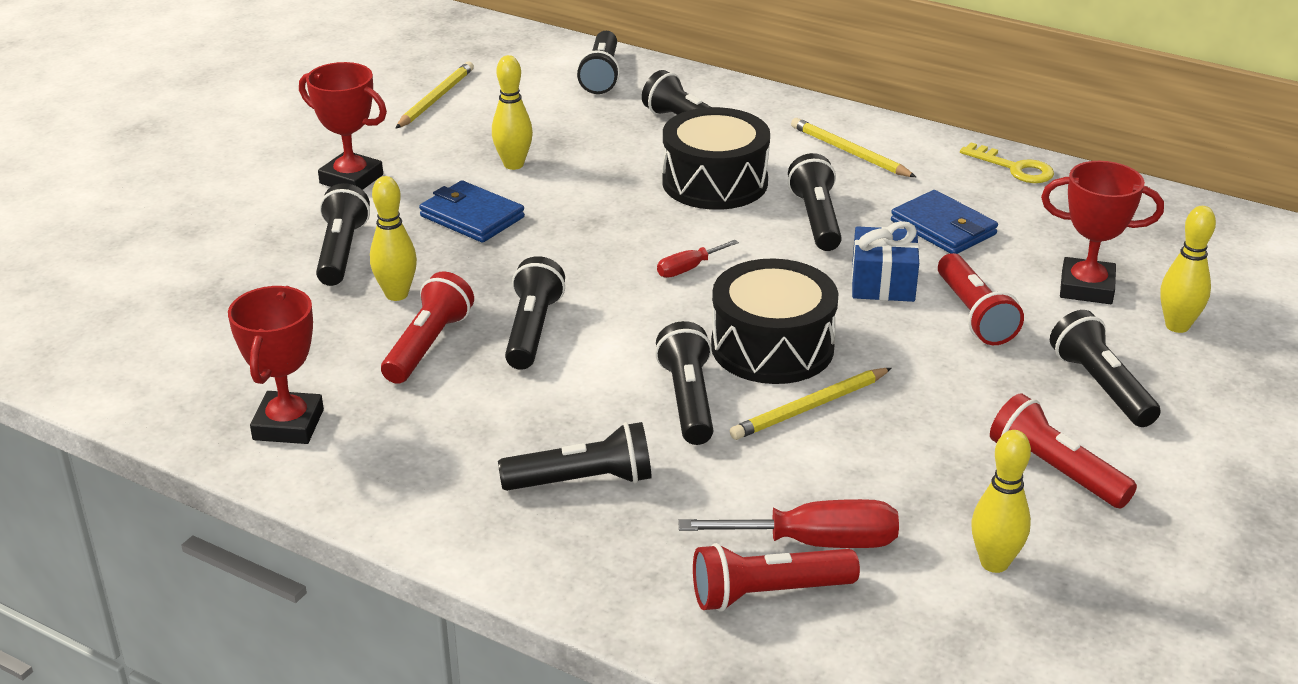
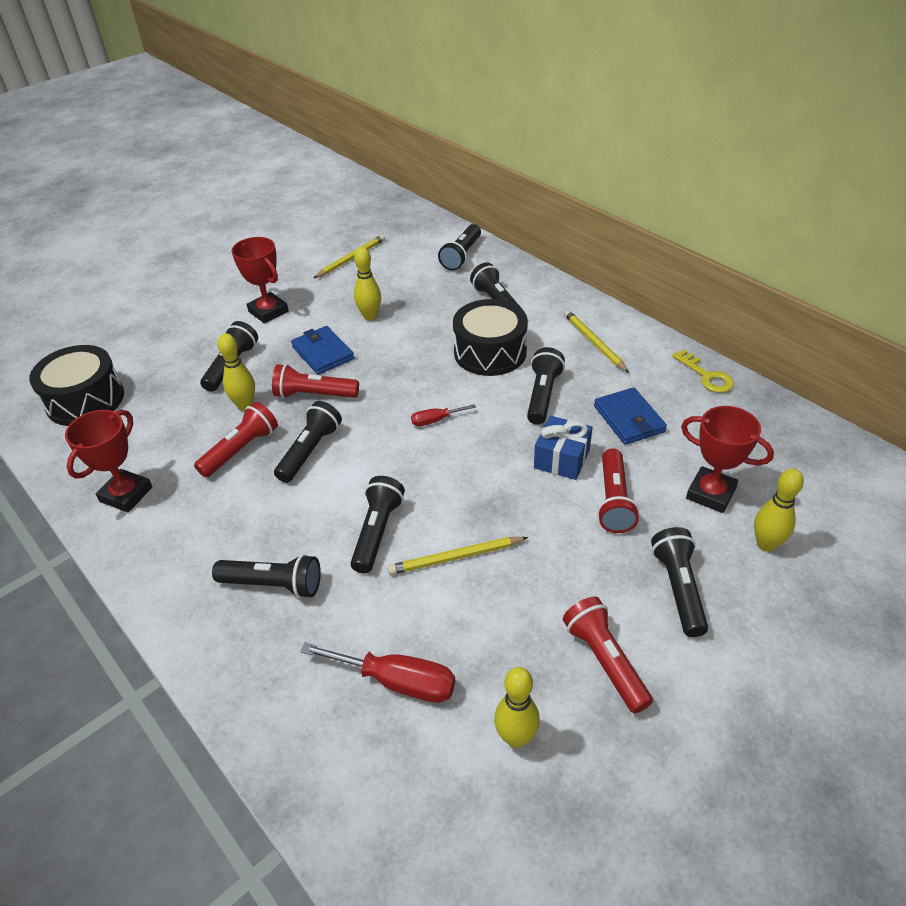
camera: 20 degrees right, 10 degrees up
(768, 593) = (341, 719): red flashlight -> red flashlight (314, 395)
(772, 347) = (457, 498): black drum -> black drum (85, 400)

